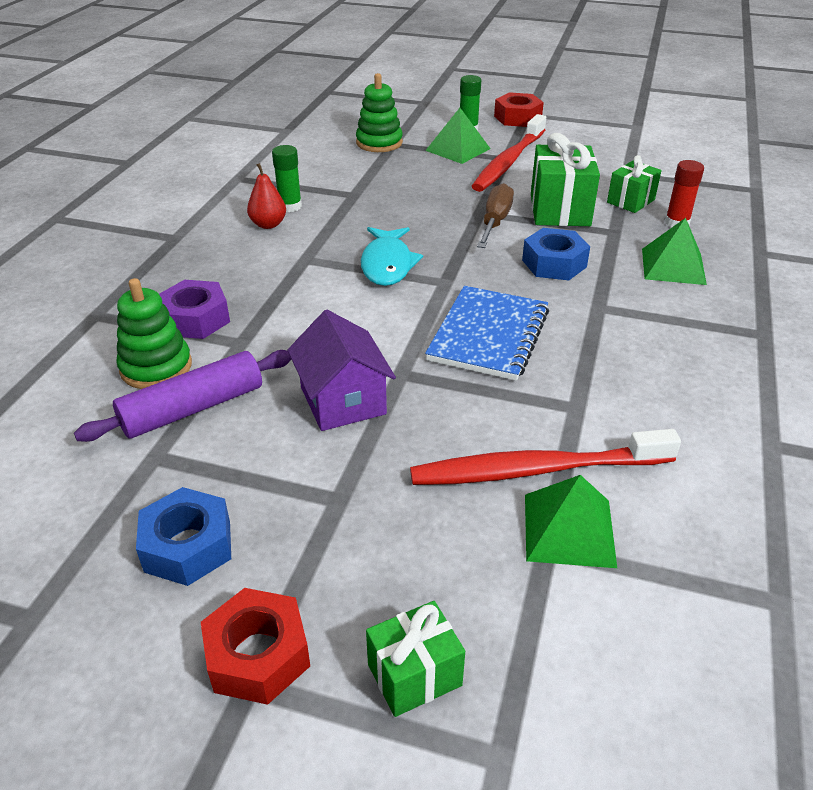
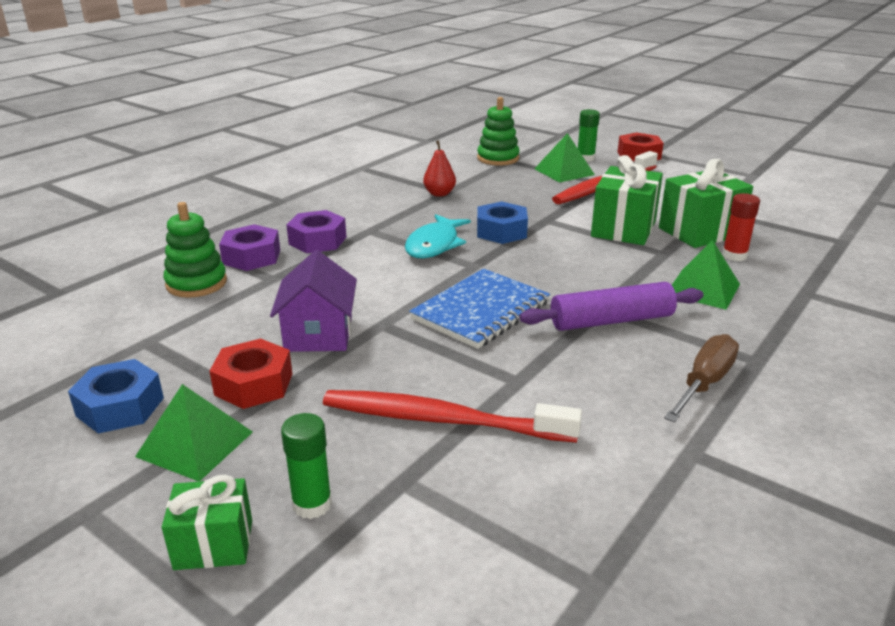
camera: 20 degrees right, 10 degrees down
(193, 408) = (200, 315): purple rolling pin -> purple rolling pin (611, 320)
(256, 283) = (317, 240): none -> purple nut
(258, 655) = (108, 494): red nut -> red nut (254, 384)
(268, 224) = (360, 202): red pear -> red pear (439, 194)
(290, 206) = (387, 192): green glue stick -> green glue stick (312, 504)
(495, 222) = (555, 229): brown screwdriver -> brown screwdriver (704, 383)
(554, 263) = (585, 268): blue nut -> blue nut (501, 231)
(569, 529) = (434, 472): green pyramid -> green pyramid (195, 444)
(630, 201) = (700, 232): green gift -> green gift, size x1.65

